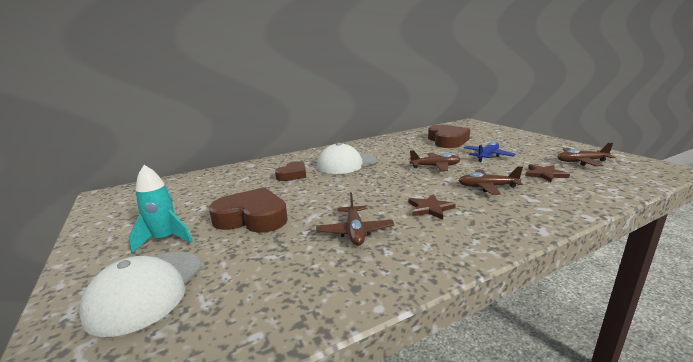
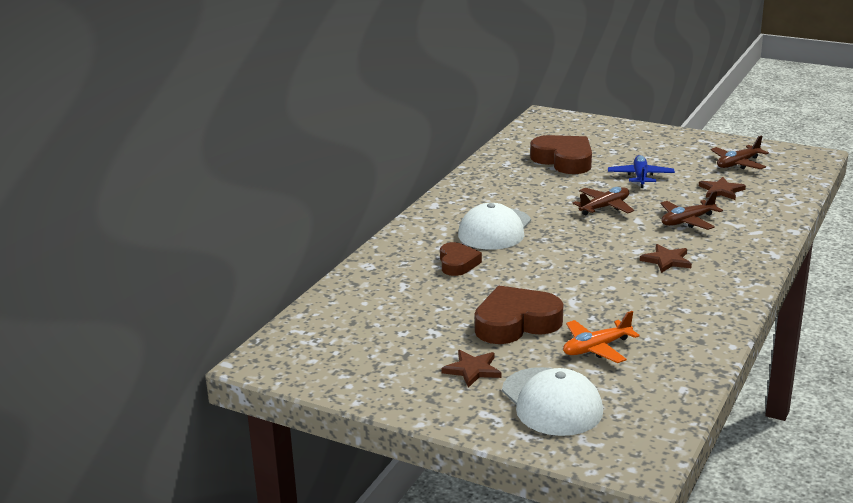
camera: 35 degrees left, 5 degrees up
(165, 239) = (472, 370): turquoise rocket -> brown star
(263, 257) = (596, 348): none -> orange plane
(355, 232) = (635, 303): brown plane -> none

